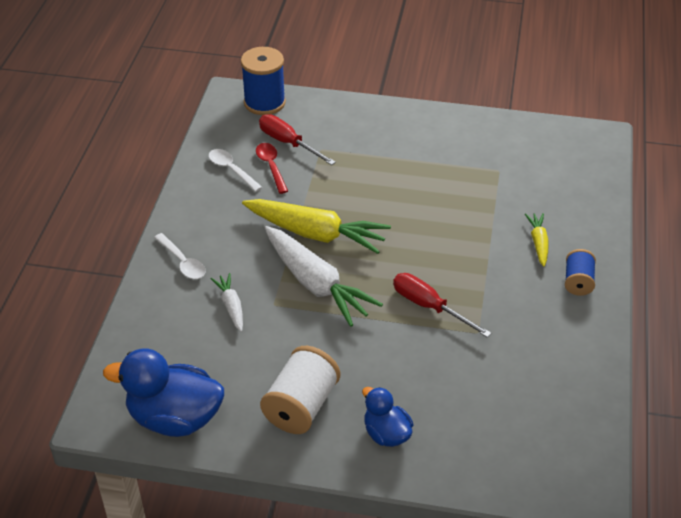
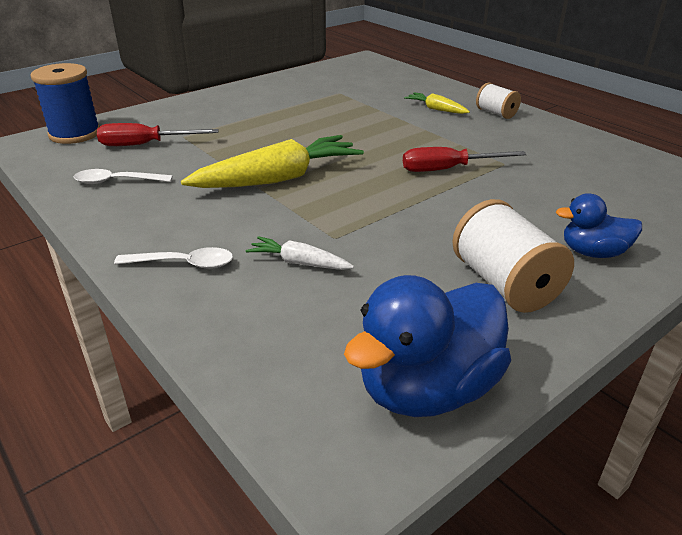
camera: 50 degrees left, 10 degrees down
(271, 167) = (156, 163): red spoon -> none
(316, 284) = (343, 205): white carrot -> none
(578, 282) = (496, 113): blue spool -> white spool

